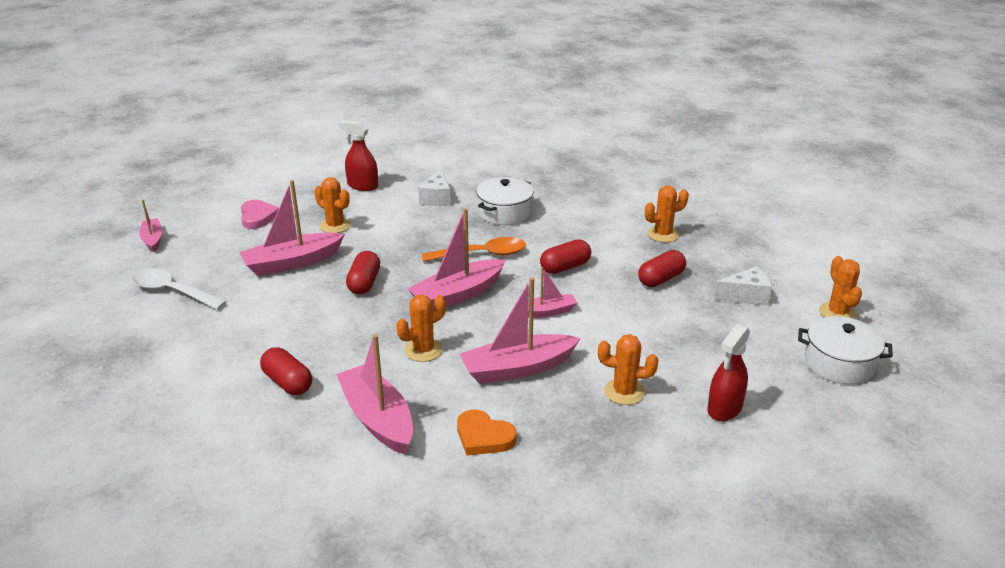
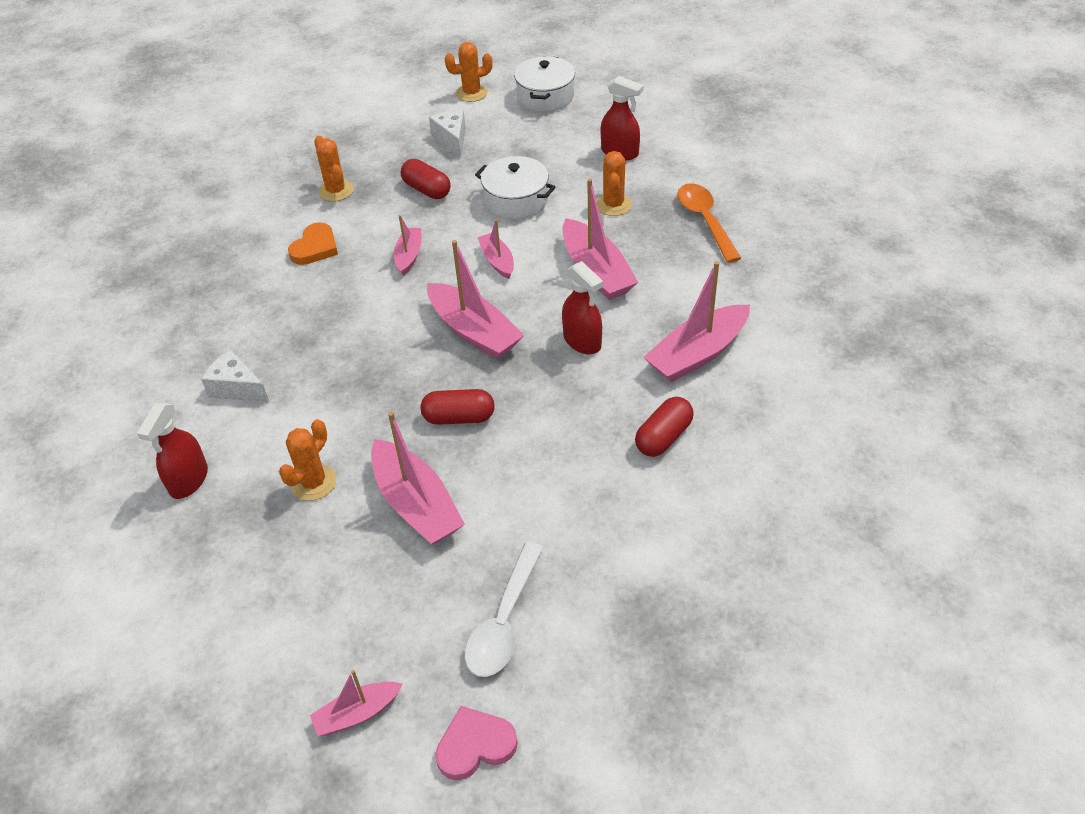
camera: 95 degrees left, 15 degrees up
(258, 217) = (284, 587): pink heart -> pink heart (475, 745)
(423, 350) = (582, 341): orange cactus -> red spray bottle
(437, 198) = (237, 388): white cheese -> white cheese turned 150 degrees counterclockwise
(481, 254) = (385, 324): orange spoon -> orange spoon (705, 221)
(483, 437) = (698, 281): orange heart -> orange heart (315, 248)
(504, 212) = (281, 317): white pot -> white pot (516, 201)
(565, 267) = (409, 256): red capsule -> pink boat

